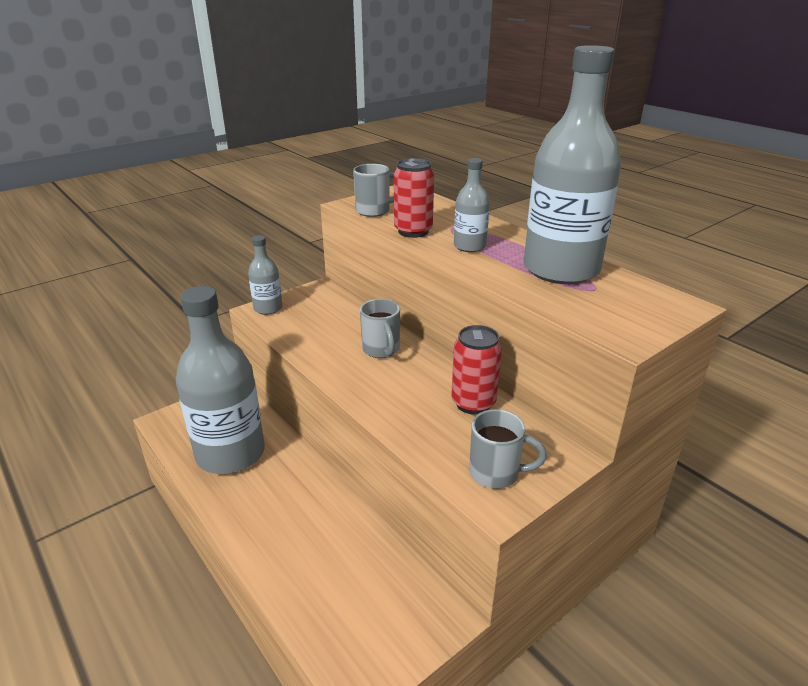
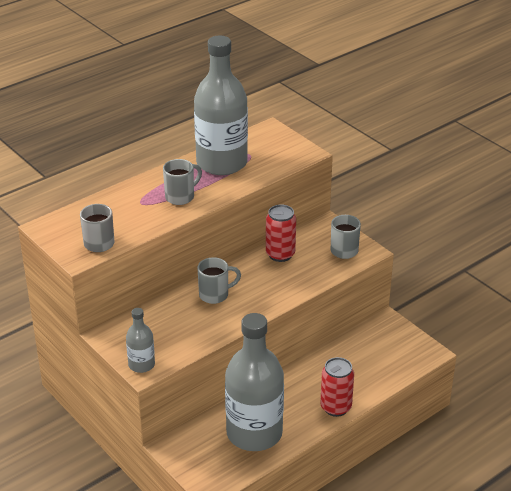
camera: 90 degrees left, 5 degrees up
(413, 231) = (148, 222): red can -> red can (336, 407)
(469, 246) = (181, 197): grey bottle -> grey mug

